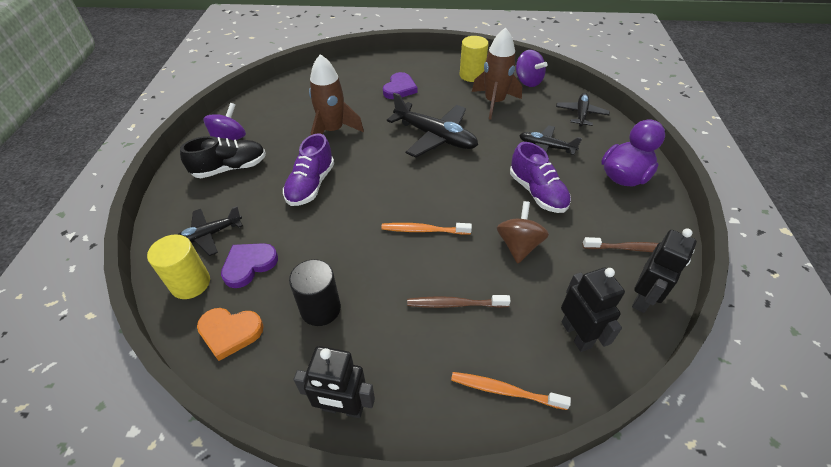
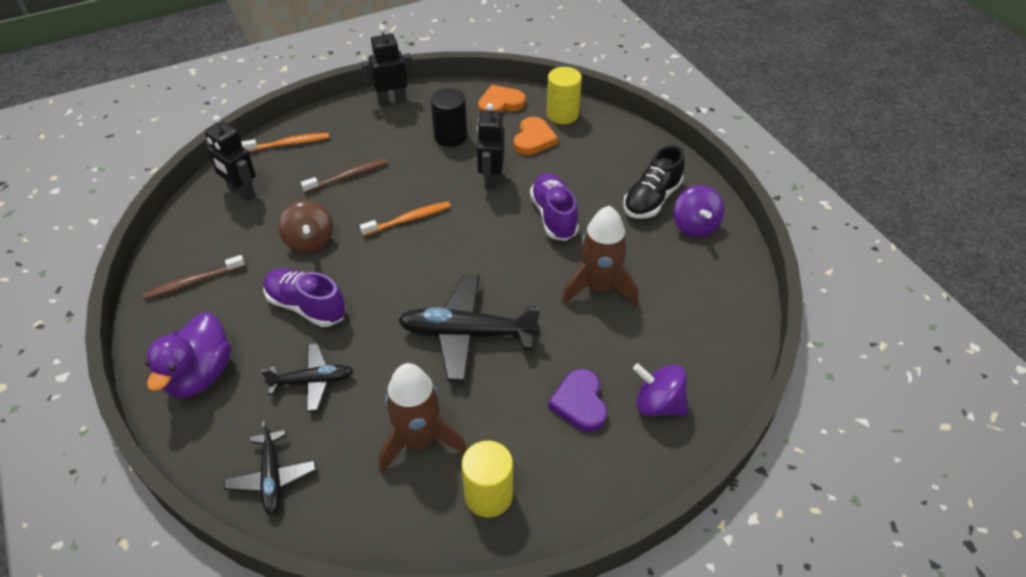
camera: 150 degrees right, 0 degrees up
(208, 235) = (592, 144): black plane -> none
(249, 265) = (533, 139): purple heart -> orange heart
(528, 81) = (383, 526): purple spinning top -> purple spinning top (658, 404)
(643, 298) = (183, 239): black robot -> black robot (491, 180)

